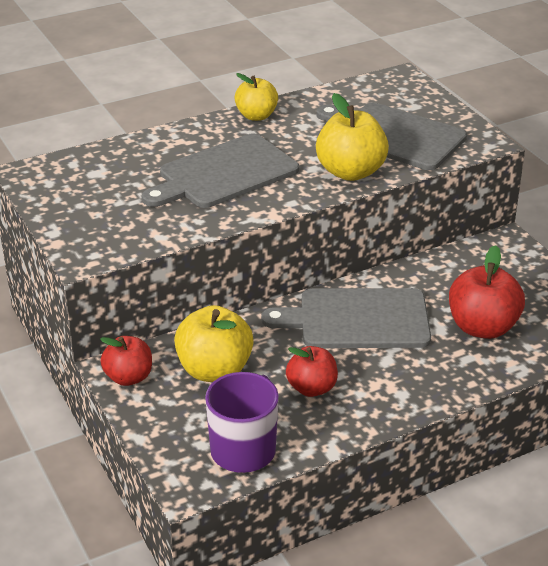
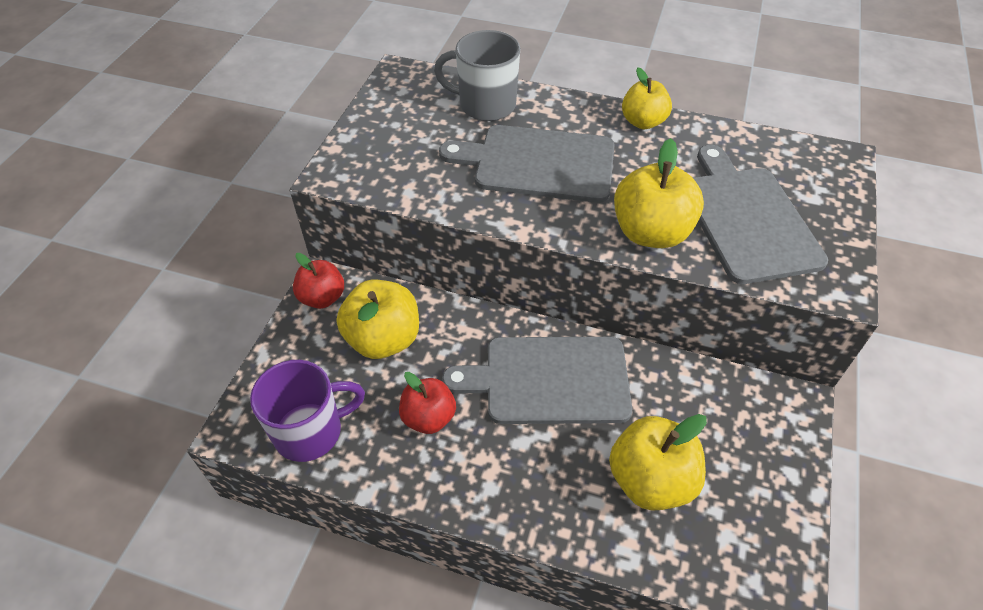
camera: 45 degrees right, 15 degrees up
(130, 159) = (485, 105): none -> grey mug
(357, 319) = (549, 380): grey cutting board -> grey cutting board turned 45 degrees counterclockwise
(482, 327) = (650, 480): red apple -> yellow apple

